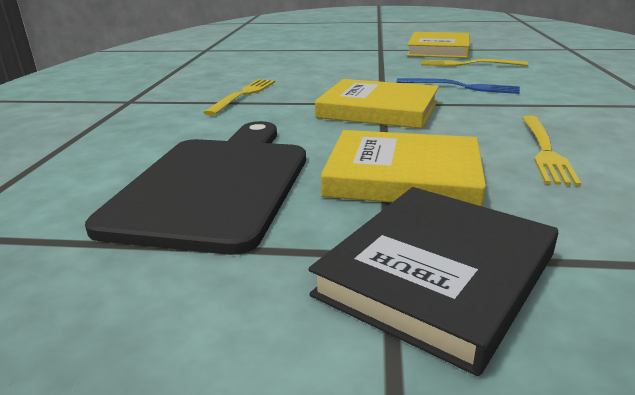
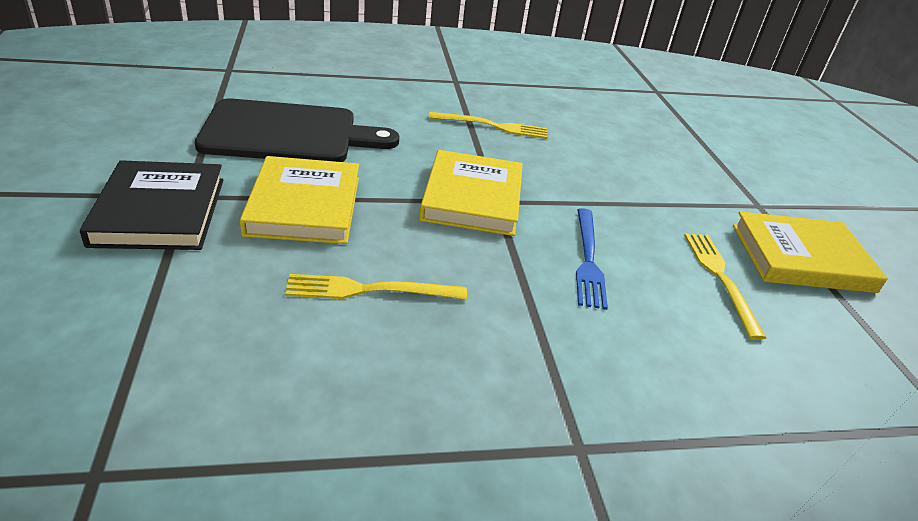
camera: 70 degrees right, 10 degrees up
(437, 275) = (159, 211): black book -> black book turned 60 degrees clockwise

